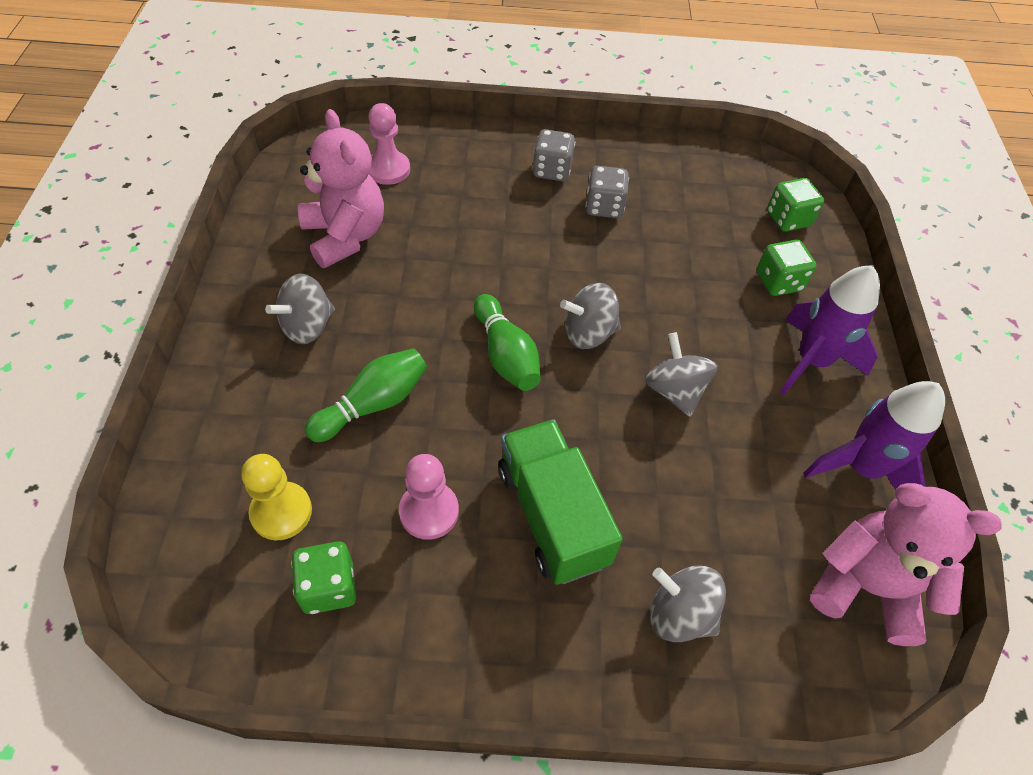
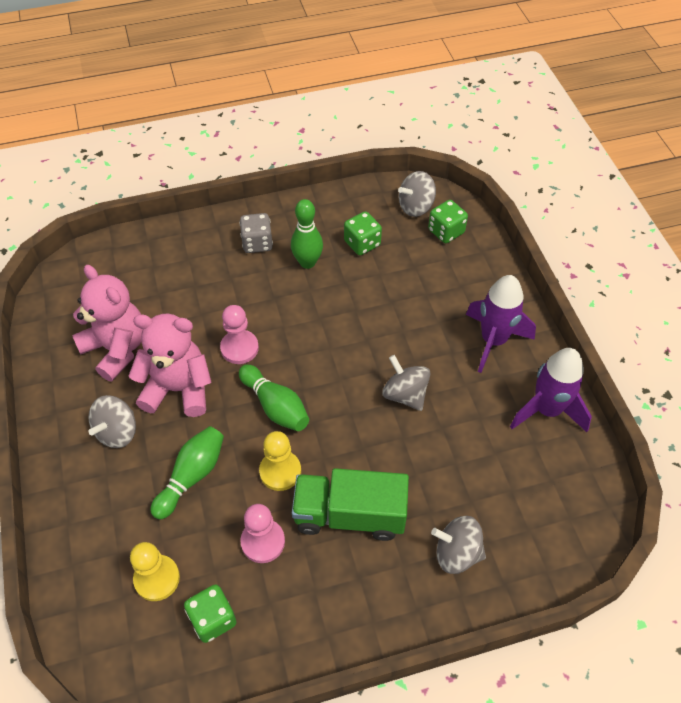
camera: 15 degrees left, 0 degrees up
(388, 169) = (128, 281): pink pawn -> pink pawn (239, 348)
(483, 433) = (280, 471): none -> yellow pawn
(552, 515) = (349, 515): green truck -> green truck turned 45 degrees counterclockwise
(588, 333) = (330, 370): grey spinning top -> grey spinning top (416, 207)
(604, 207) = (307, 262): grey dice -> green bowling pin
(778, 282) = (453, 285): green dice -> green dice (362, 243)
(866, 586) = (571, 492): pink teddy bear -> pink teddy bear (178, 389)

